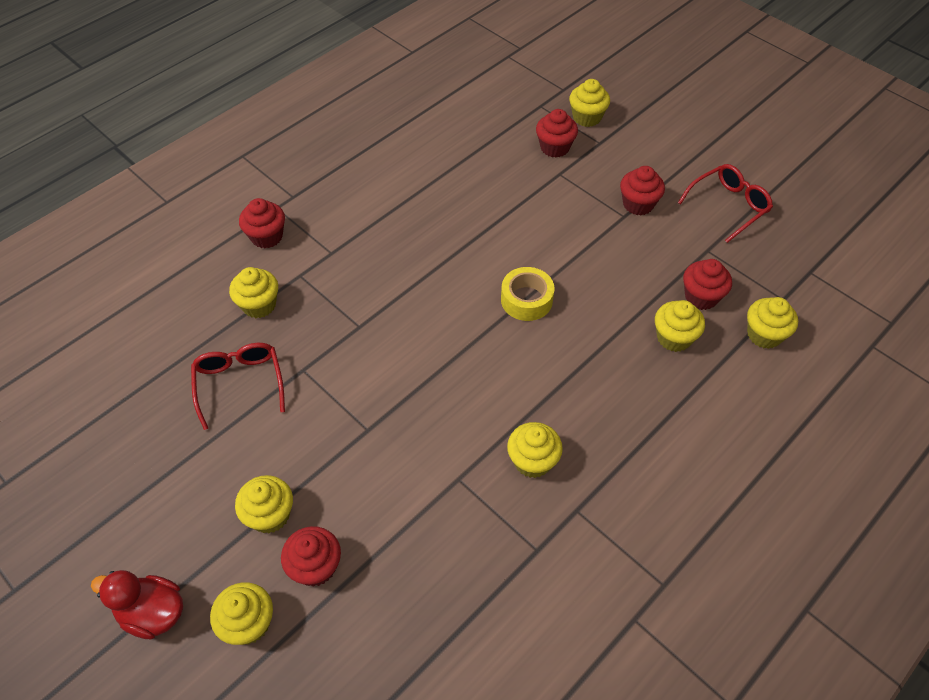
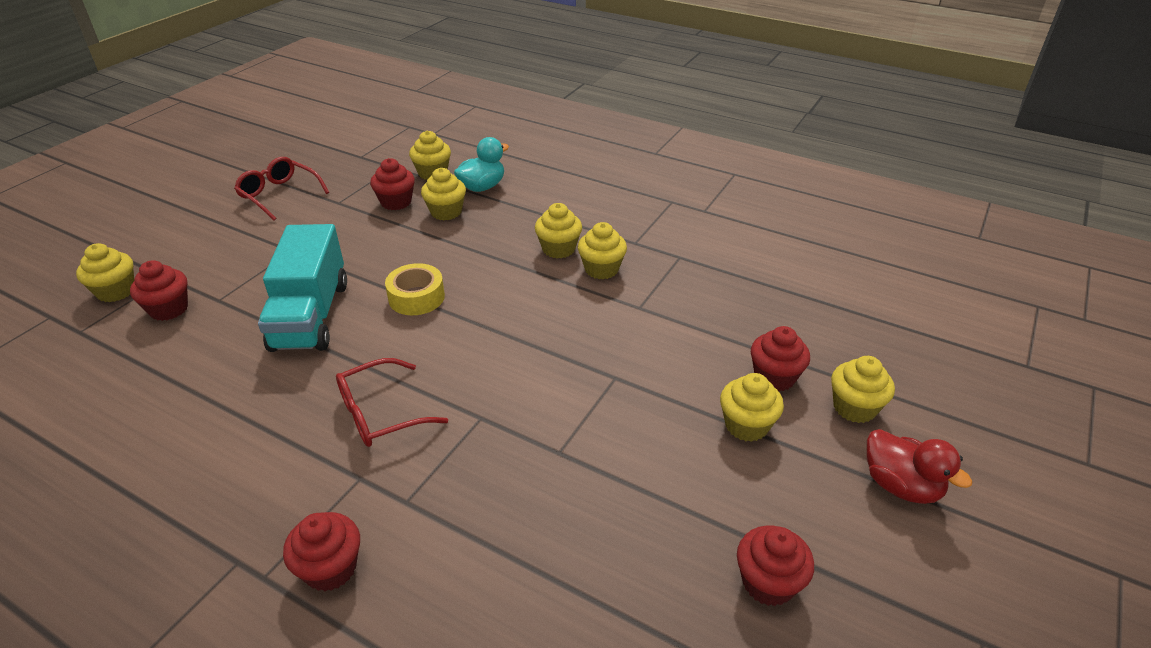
camera: 105 degrees left, 15 degrees down
(153, 613) = (900, 485): red duck -> red duck turned 45 degrees counterclockwise
(239, 383) = (600, 509): red glasses -> red glasses (380, 413)
(259, 305) = (468, 532): yellow cupcake -> yellow cupcake (558, 249)
(521, 229) = (311, 315): none -> turquoise truck
(638, 204) = (273, 243): red cupcake -> red cupcake (768, 582)
(726, 378) = (482, 187): none -> turquoise duck

